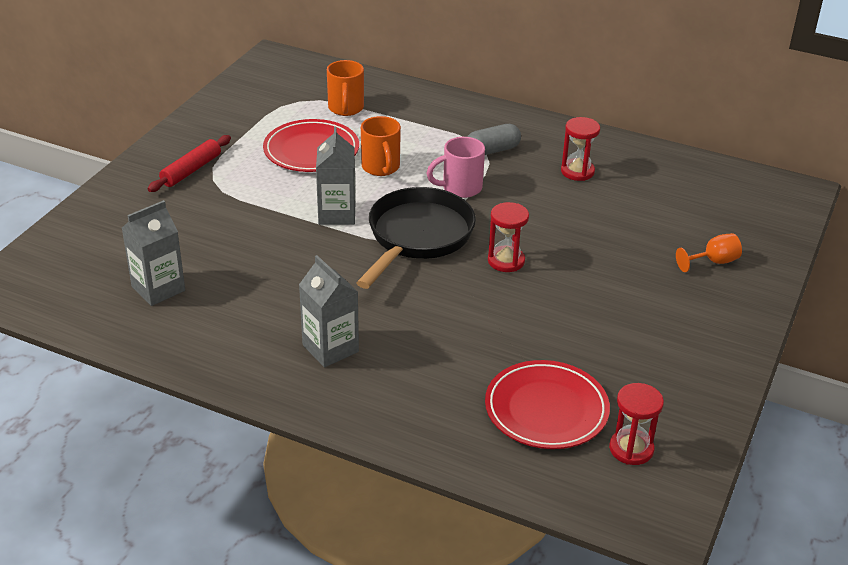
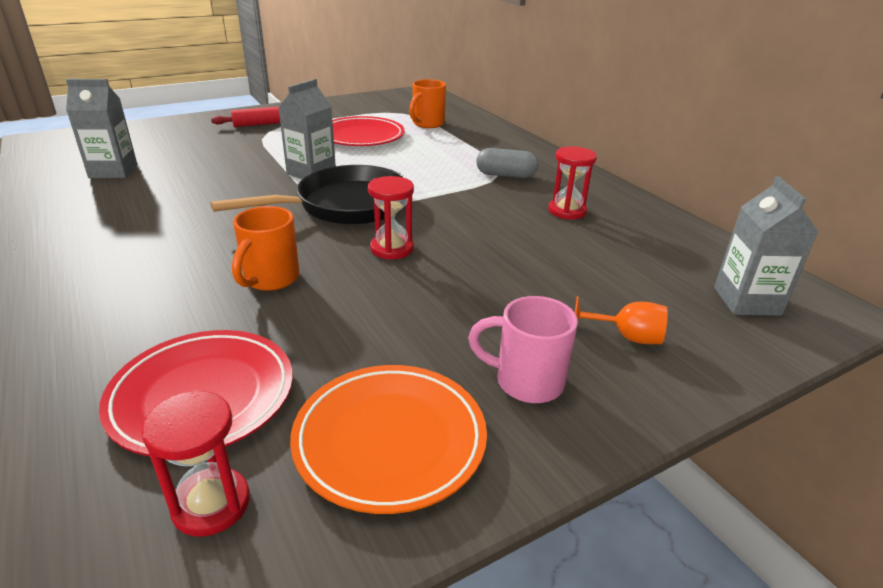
camera: 35 degrees right, 5 degrees down
(330, 348) = (134, 250): grey carton -> grey carton (746, 301)
(381, 168) = (394, 159): orange mug -> orange mug (270, 279)
(460, 188) = (437, 188): pink mug -> pink mug (526, 382)
(668, 379) = (390, 440): none -> orange plate

